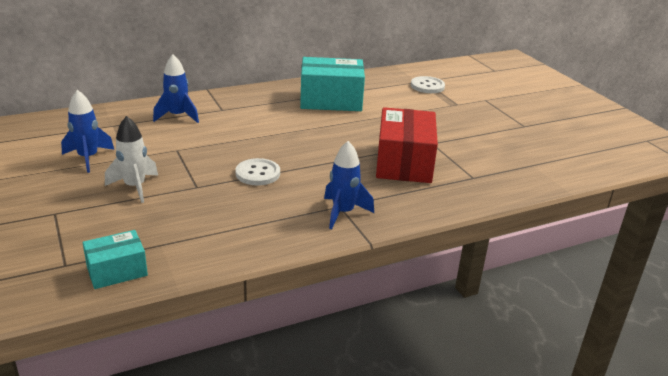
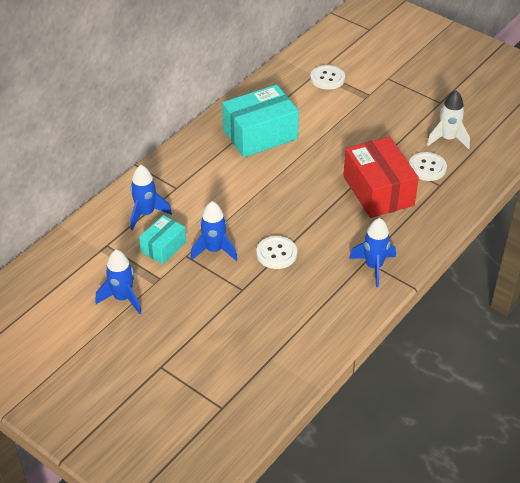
camera: 25 degrees left, 15 degrees up
(117, 271) = (264, 395): turquoise box -> turquoise box (163, 247)
(135, 187) = (195, 312): white rocket -> white rocket (447, 139)
(205, 154) = (214, 250): none -> blue rocket
(470, 162) = (427, 168): none -> white button

